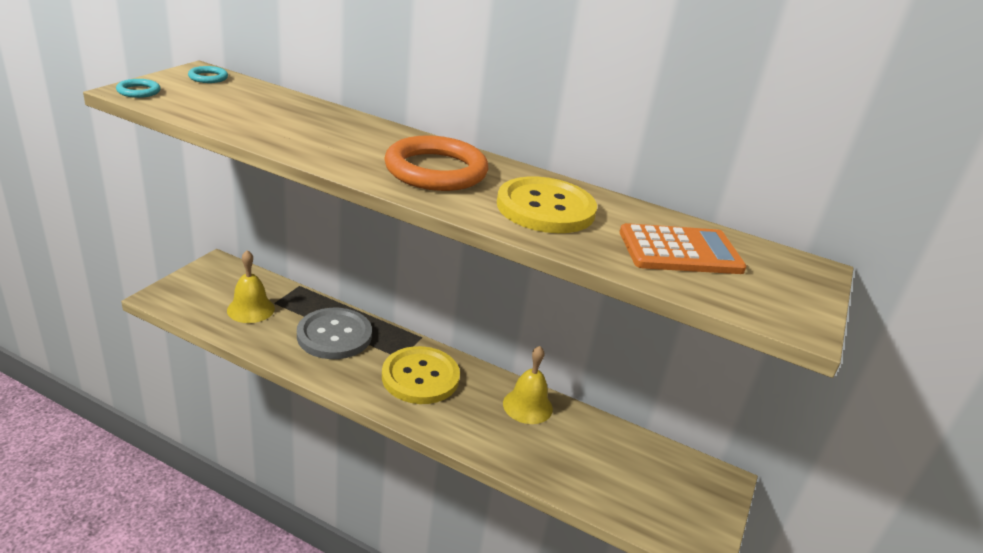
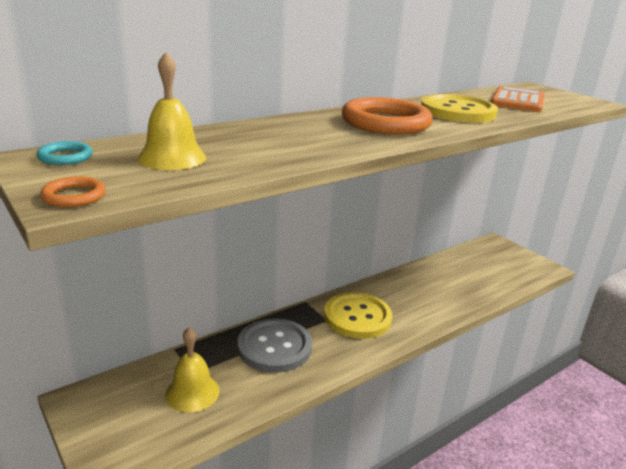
camera: 60 degrees left, 5 degrees down
(138, 91) = (74, 196): turquoise ring -> orange ring
(527, 406) = (410, 281): yellow bell -> yellow bell (172, 157)

